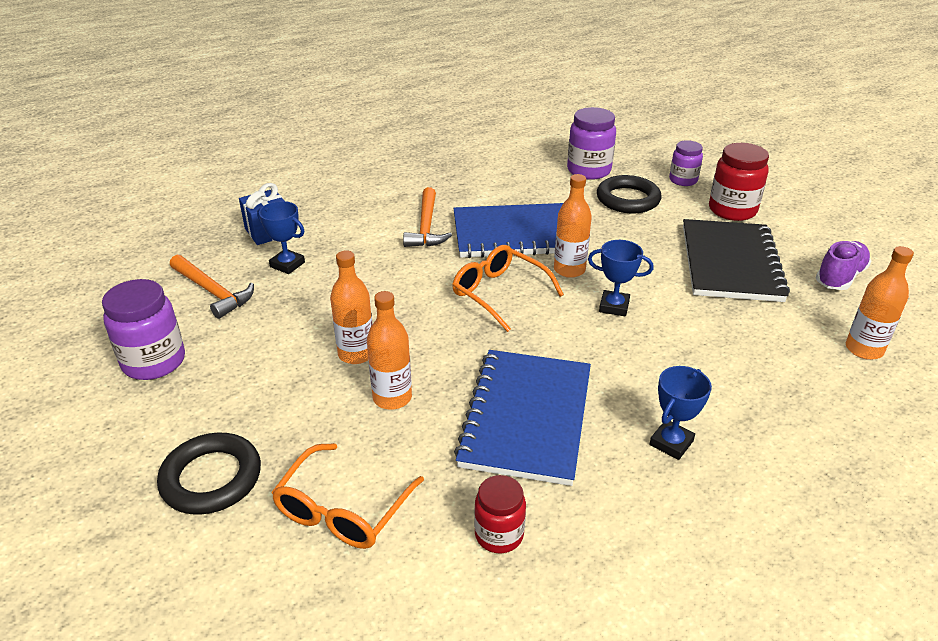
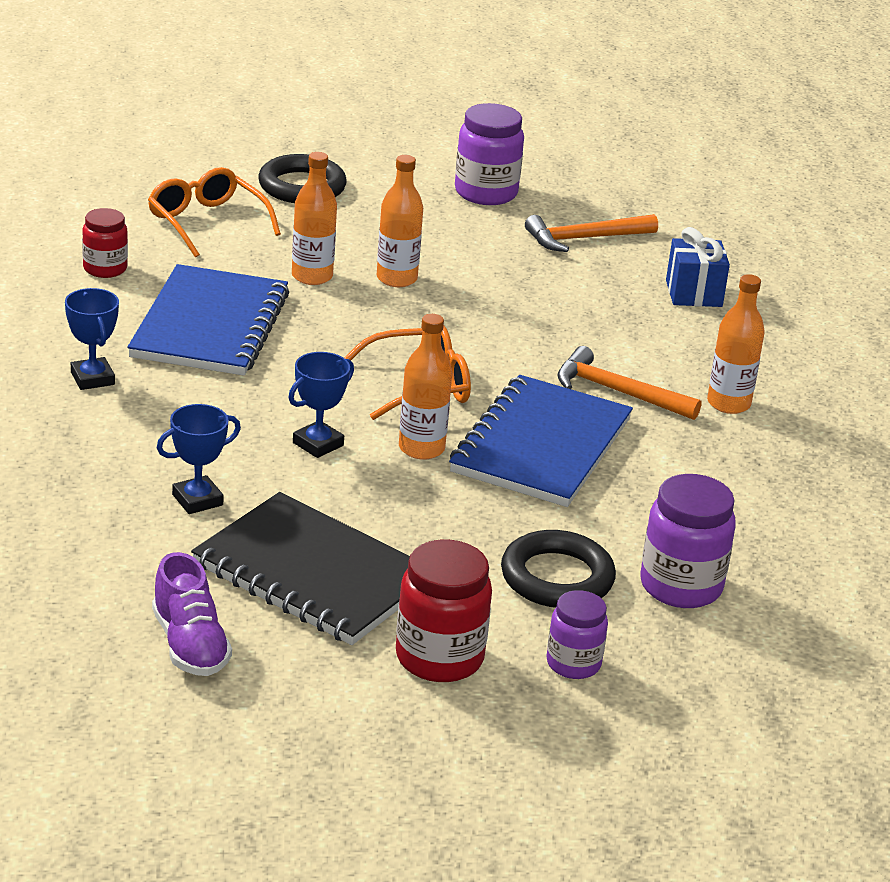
camera: 115 degrees right, 5 degrees down
(287, 264) = (604, 287): blue trophy -> blue trophy (197, 500)
(526, 418) = (210, 325): blue notebook -> blue notebook turned 60 degrees clockwise
(864, 349) = (58, 566): orange bottle -> orange bottle (728, 403)

